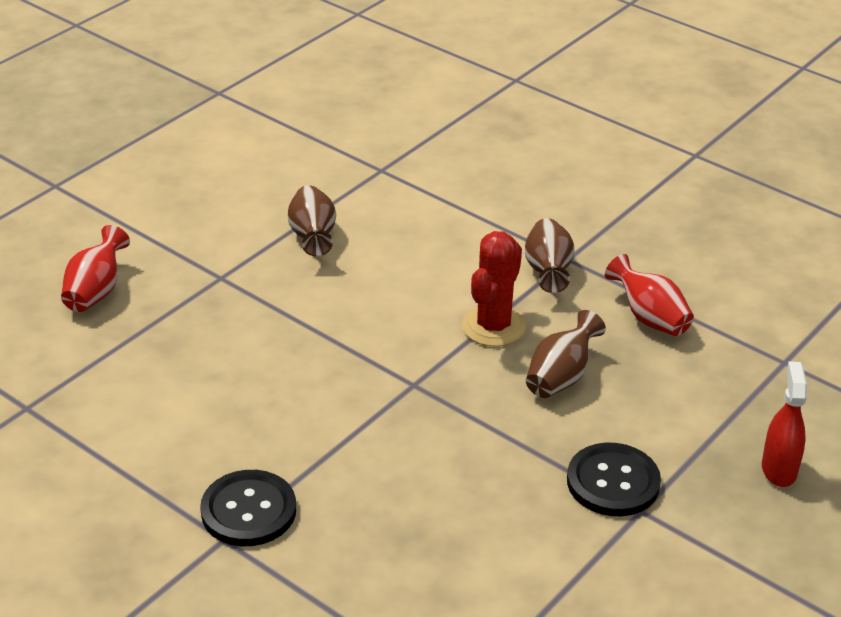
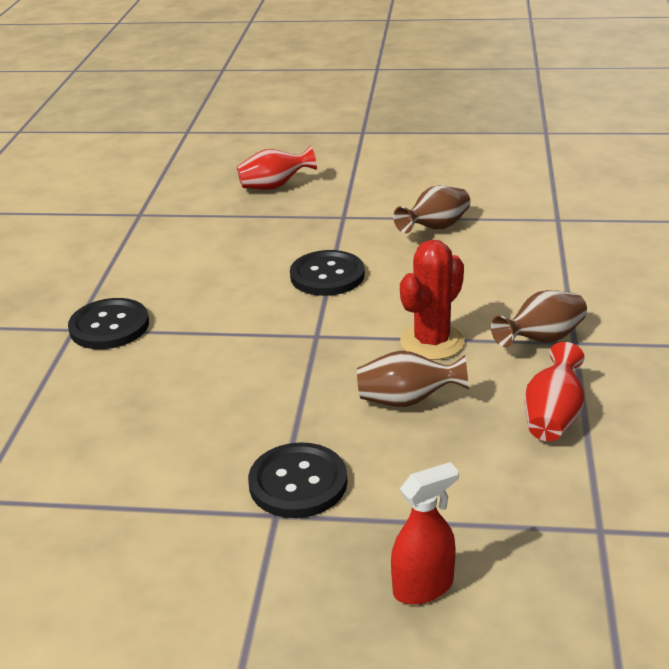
camera: 60 degrees right, 5 degrees down
(320, 335) = (327, 275): none -> black button
(493, 326) = (432, 342): red cactus -> red cactus turned 45 degrees counterclockwise

